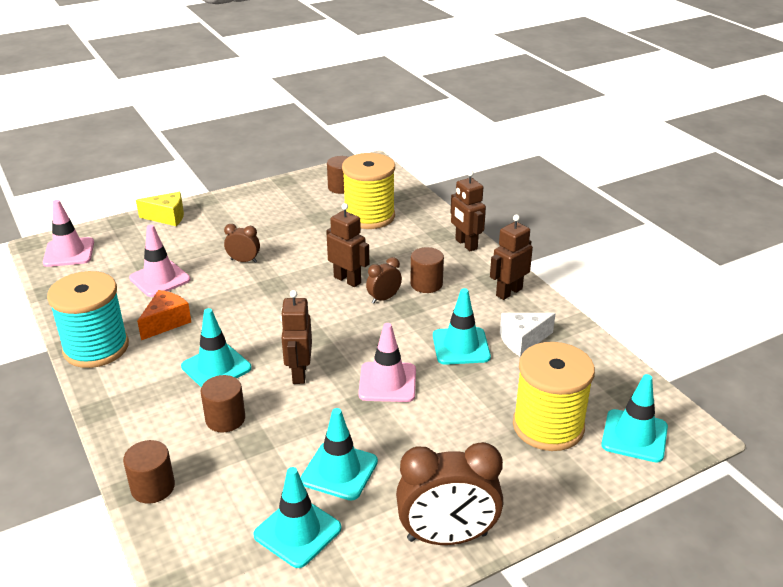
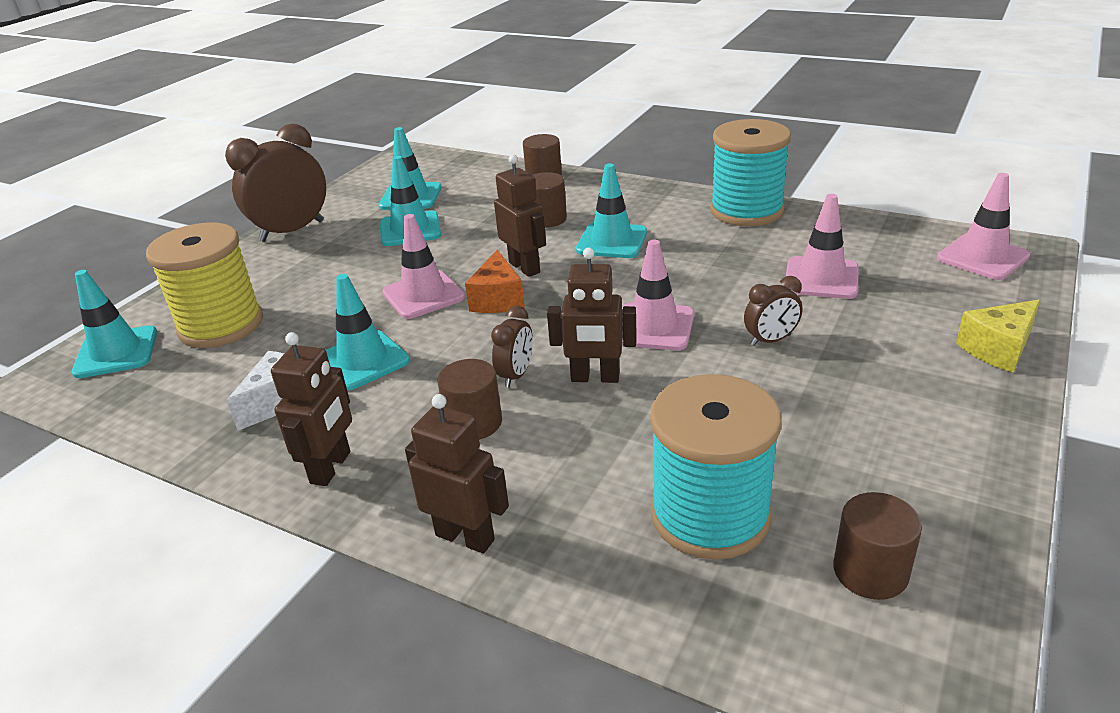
camera: 150 degrees right, 0 degrees up
(166, 322) = (726, 249): orange cheese -> orange cheese (498, 299)
(284, 292) = (654, 327): none -> pink traffic cone
(369, 216) = (710, 515): yellow spool -> turquoise spool

